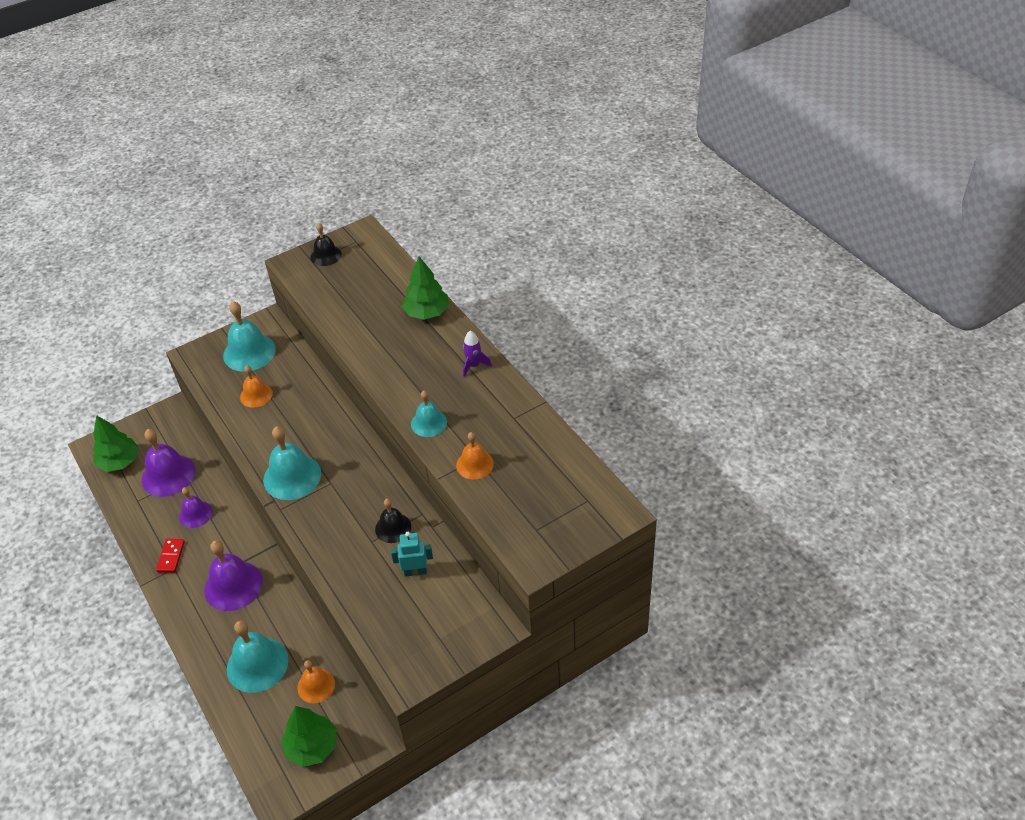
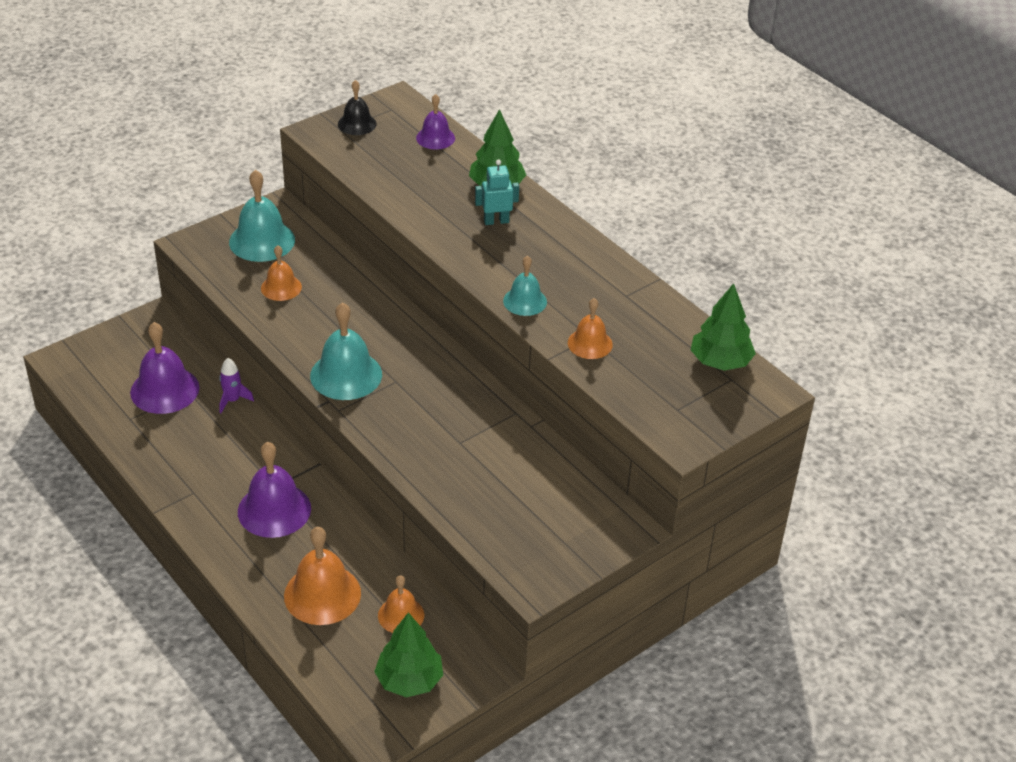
camera: 10 degrees left, 5 degrees down
(119, 462) = (97, 376): green tree -> green tree (720, 362)
(171, 556) = (187, 480): red domino -> none
(195, 514) = (209, 432): purple bell -> purple bell (435, 138)
(257, 664) = (322, 594): turquoise bell -> orange bell
(393, 528) = (483, 428): black bell -> none
(415, 571) = (520, 473): turquoise robot -> turquoise robot (496, 221)
(474, 365) = (566, 241): purple rocket -> purple rocket (233, 400)

